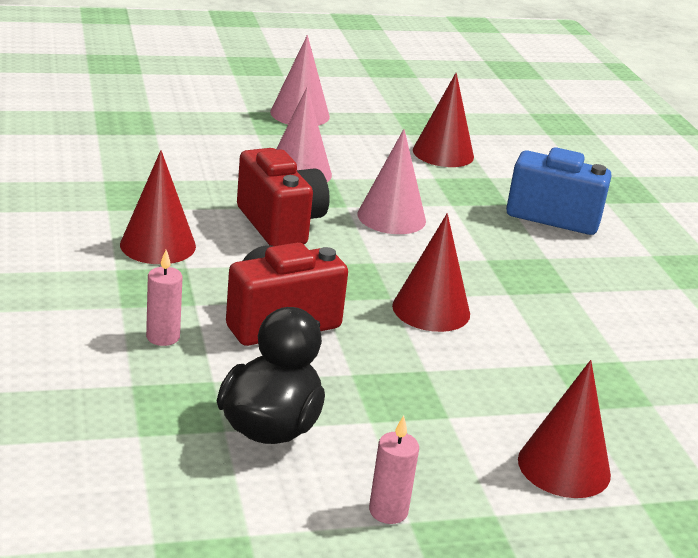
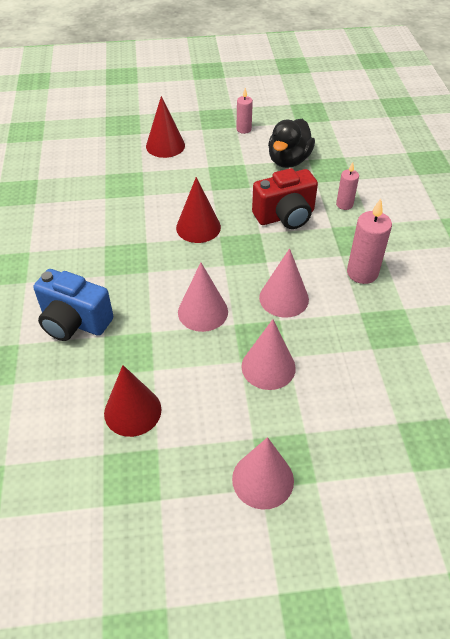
camera: 170 degrees left, 20 degrees up
(158, 245) = (362, 273): red cone -> pink candle
(280, 224) = (284, 298): red camera -> pink cone

